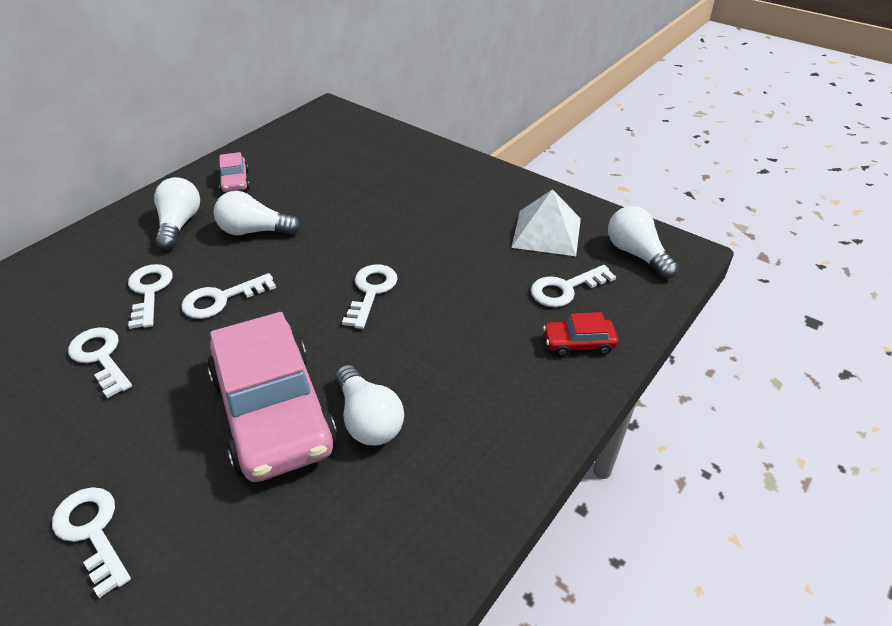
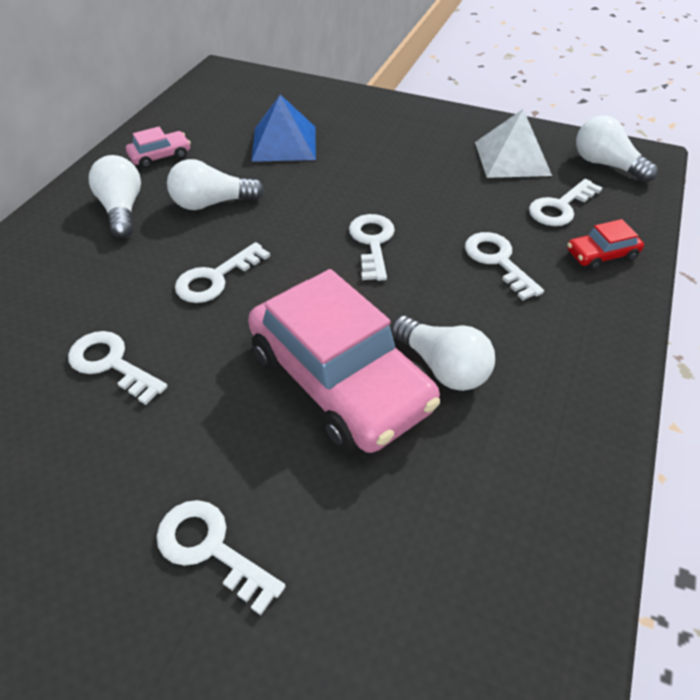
camera: 15 degrees left, 5 degrees up
(149, 291) = (128, 285): white key -> white key (498, 261)
(235, 181) = (160, 156): pink car -> pink car turned 90 degrees counterclockwise
(345, 185) = (284, 143): none -> blue pyramid

